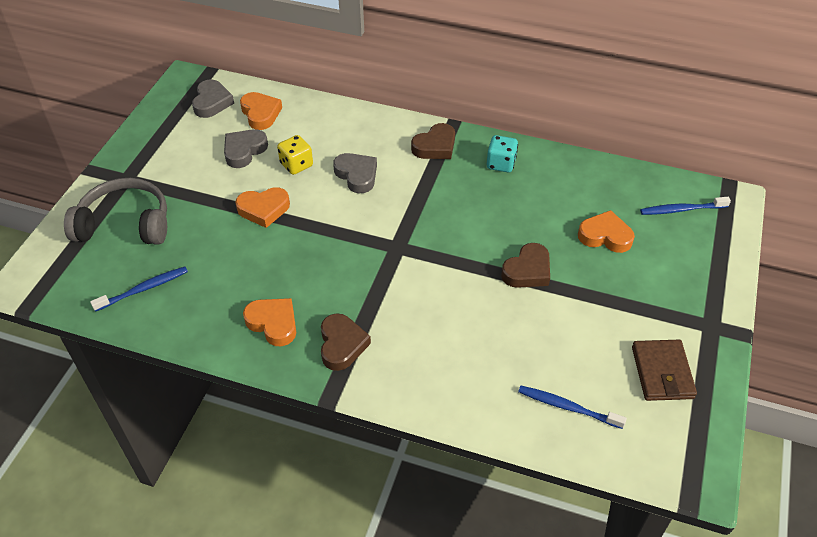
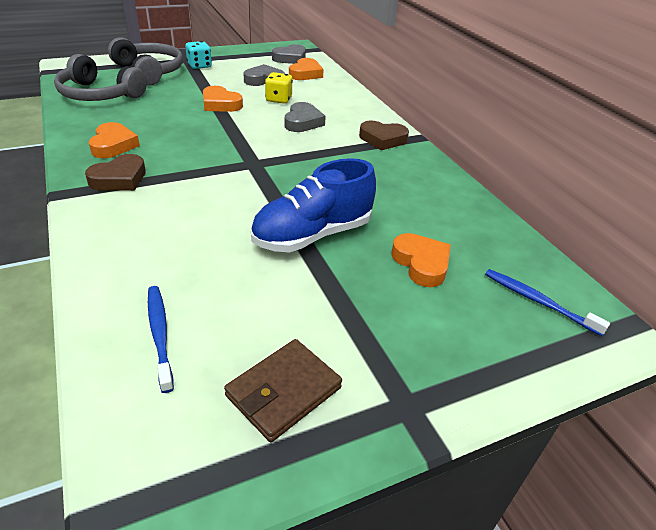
camera: 45 degrees right, 10 degrees down
(144, 289) = (99, 95): blue toothbrush -> grey headphones
(501, 164) = (414, 173): turquoise dice -> turquoise dice (199, 66)
(527, 271) = (312, 235): brown heart -> blue shoe

